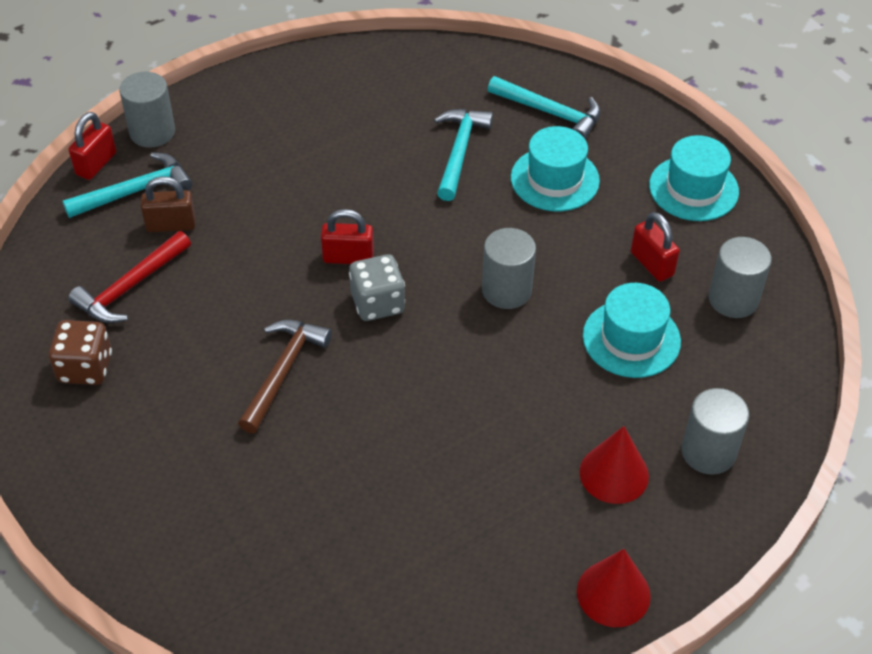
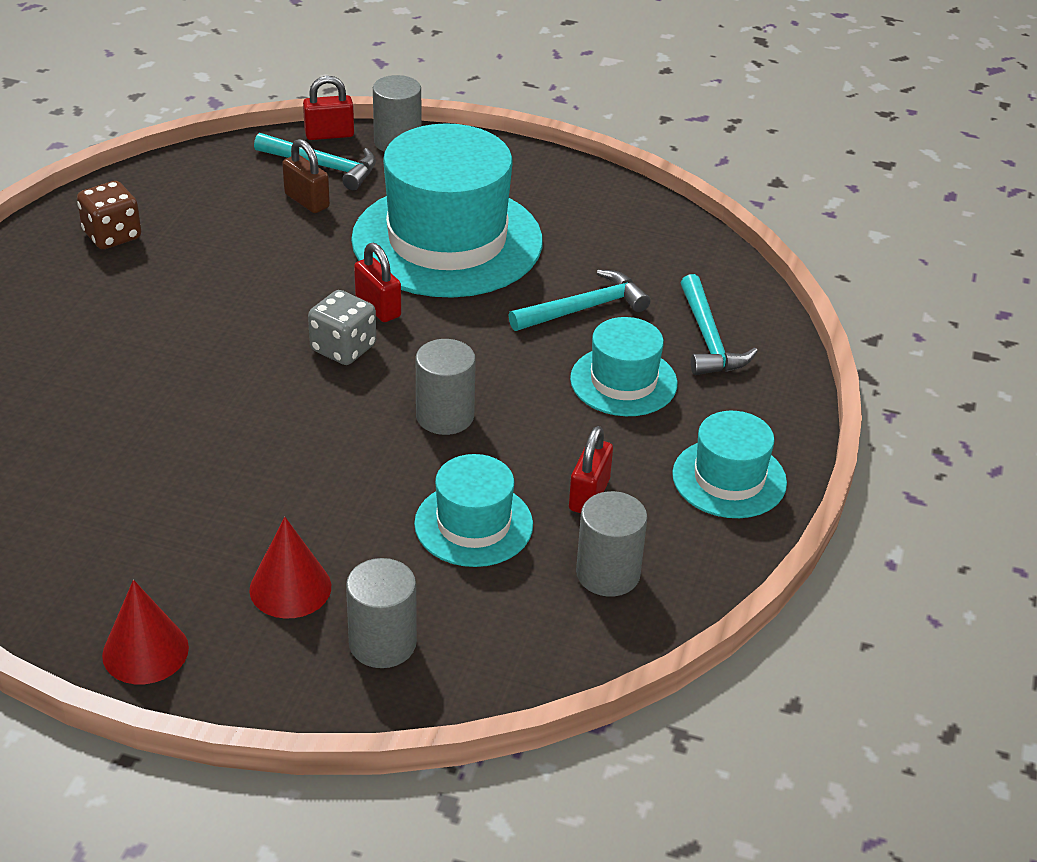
camera: 50 degrees right, 10 degrees down
(130, 287) = (218, 215): red hammer -> none
(283, 371) = (210, 334): brown hammer -> none
(308, 176) = (447, 241): none -> turquoise hat

